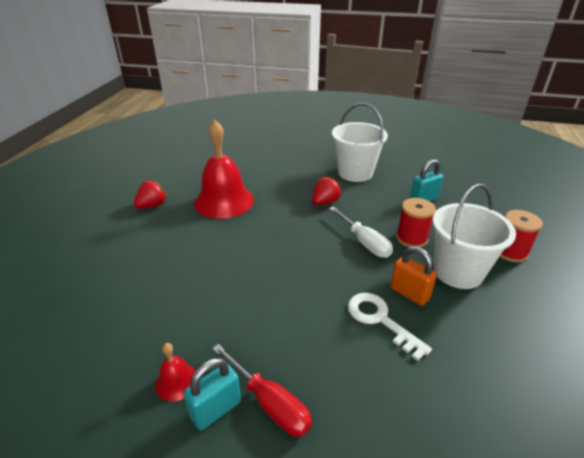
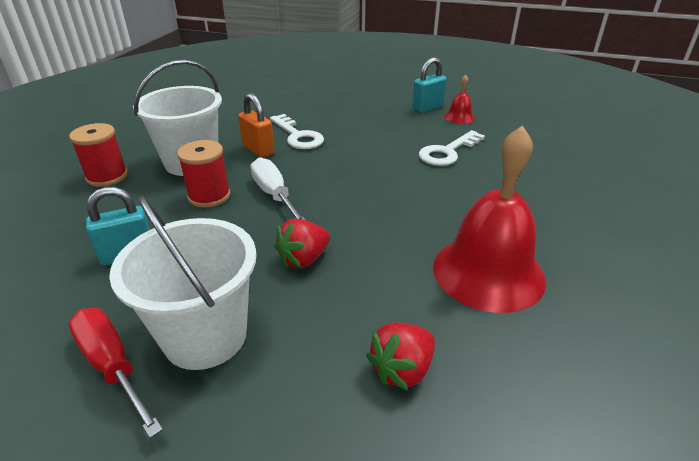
camera: 175 degrees left, 0 degrees up
(152, 205) = (616, 270): red strawberry -> red strawberry (402, 370)
(216, 302) = (447, 152): none -> white key
(269, 402) = (393, 108): red screwdriver -> red screwdriver (113, 366)

